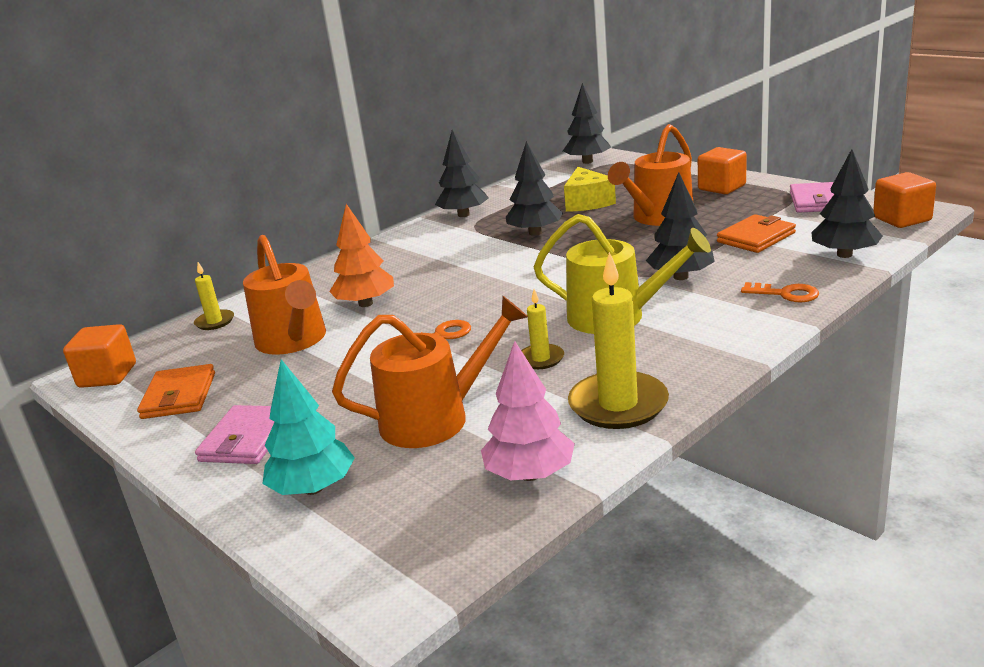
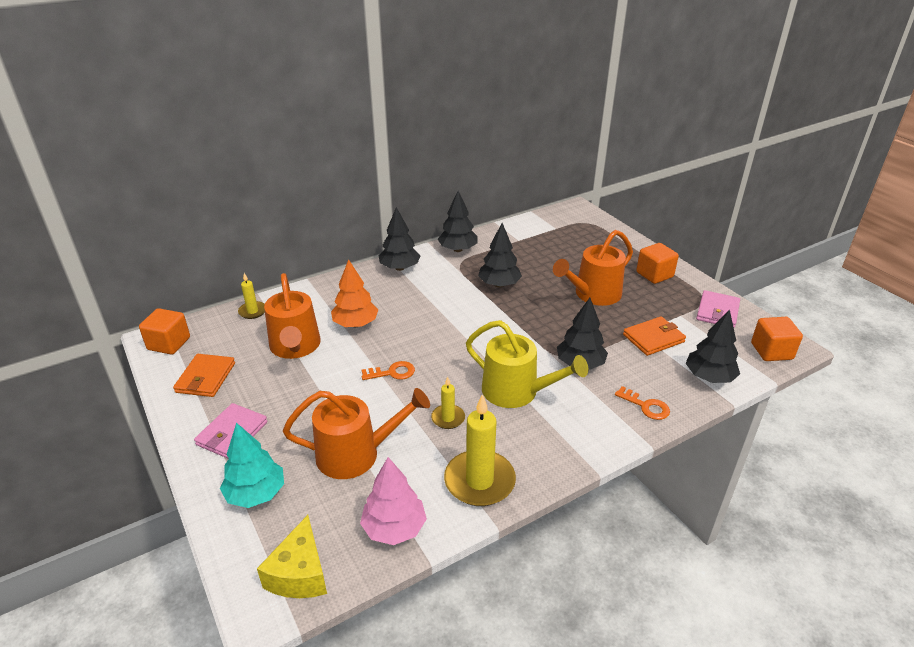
camera: 10 degrees right, 10 degrees up
(587, 162) = (570, 216): black tree -> black tree (399, 268)
(587, 202) = (550, 262): yellow cheese -> yellow cheese (300, 574)

